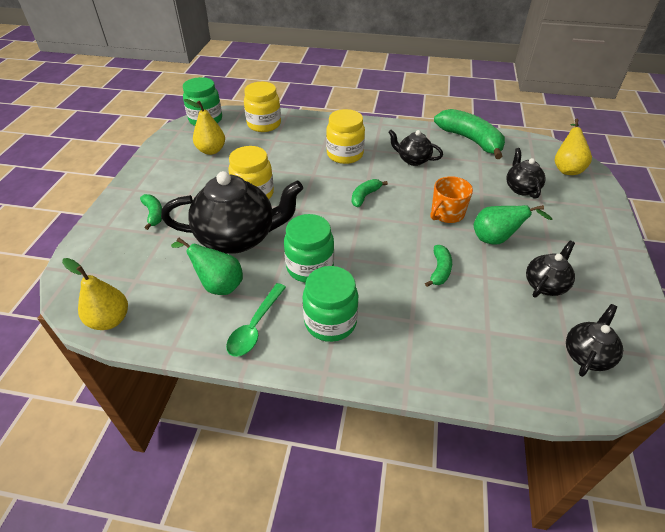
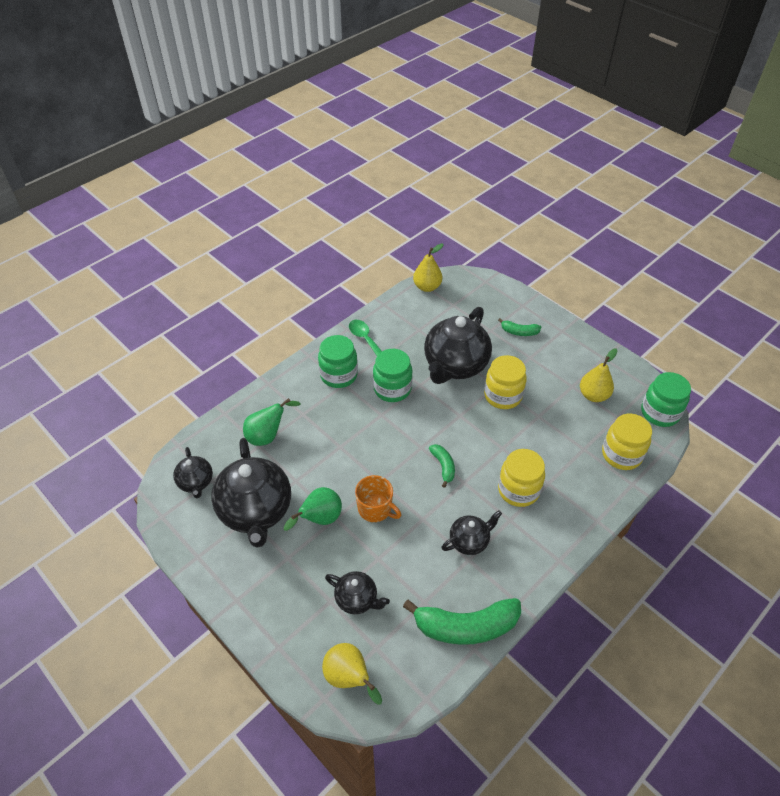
camera: 125 degrees right, 5 degrees up
(218, 285) = (416, 338): green pear -> green pear (267, 436)
(439, 270) = (325, 458): green banana -> none
(447, 214) = (375, 509): orange mug -> orange mug turned 135 degrees clockwise
(545, 285) = (255, 511): black teapot -> black teapot, size x1.97

